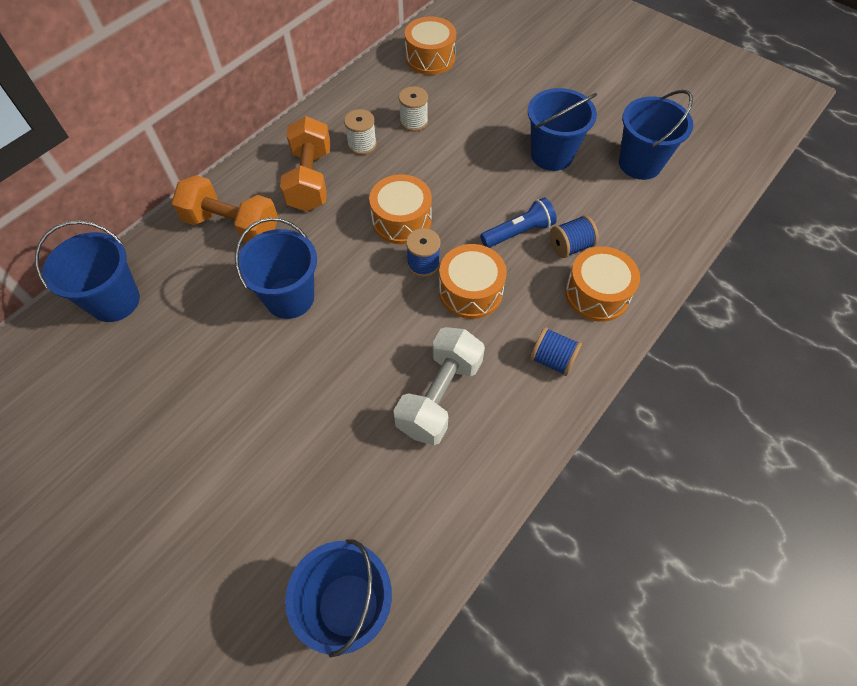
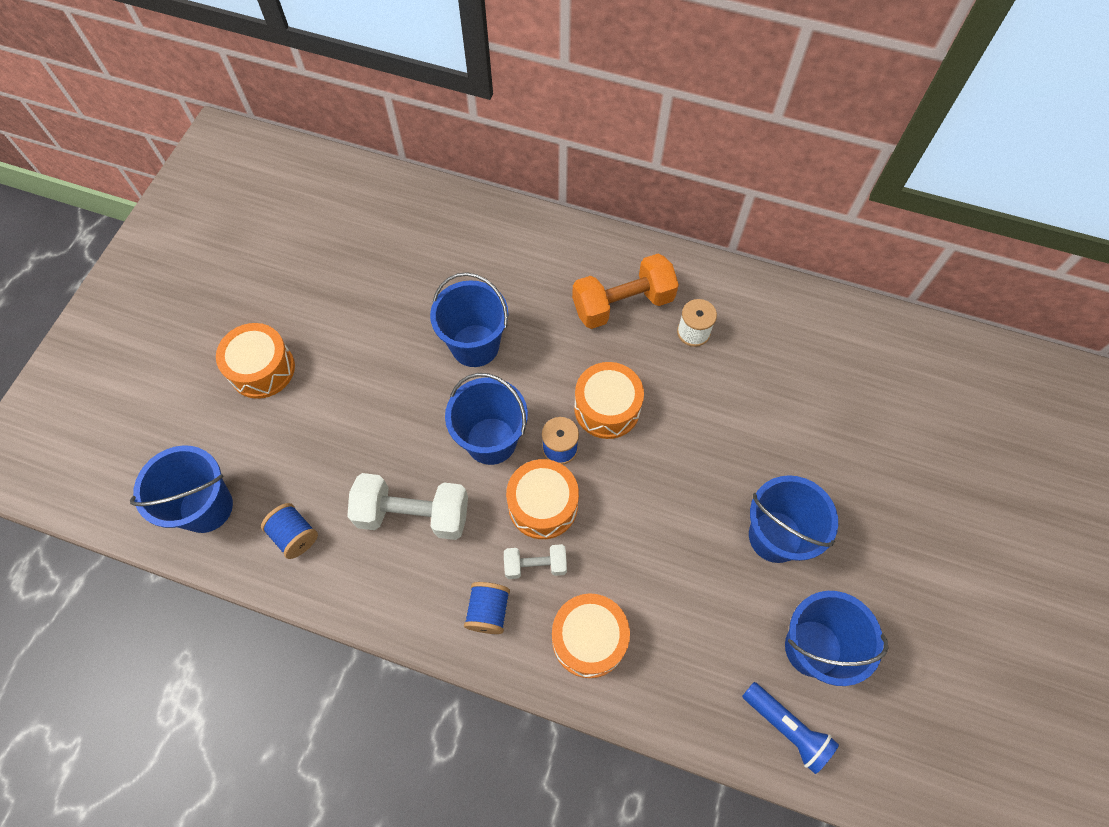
camera: 70 degrees right, 5 degrees up
(114, 301) = (423, 214): blue bucket -> blue bucket (491, 440)
(232, 226) = (537, 263): orange dumbbell -> none
(414, 121) = (753, 370): white spool -> none
(430, 58) = (867, 351): orange drum -> orange drum (262, 369)
(518, 232) = (640, 531): blue flashlight -> blue flashlight (786, 728)
(522, 312) = (535, 565): none -> white dumbbell
(570, 246) = (643, 593): blue spool -> blue spool (295, 536)

